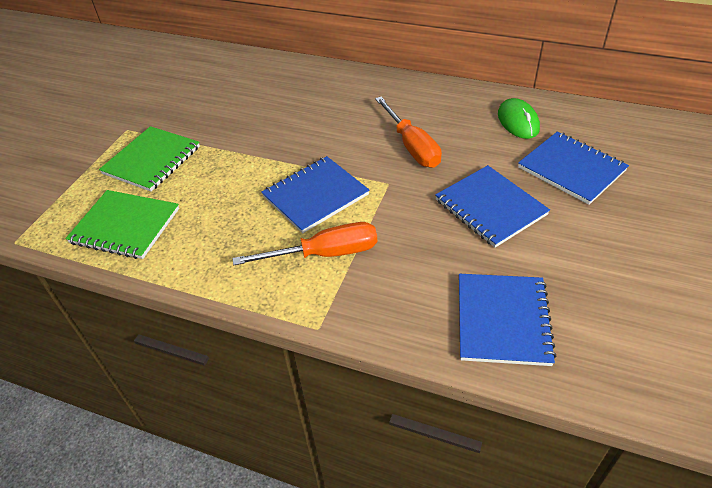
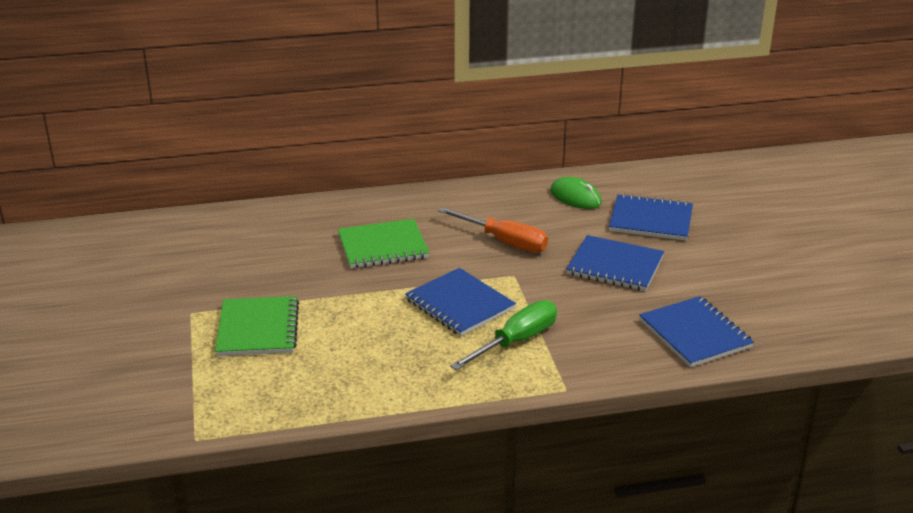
camera: 35 degrees left, 15 degrees down
(125, 226) = (301, 386): green notebook -> green notebook (383, 246)
(315, 196) = (459, 304): blue notebook -> blue notebook turned 60 degrees counterclockwise
(325, 254) = (516, 341): orange screwdriver -> green screwdriver

